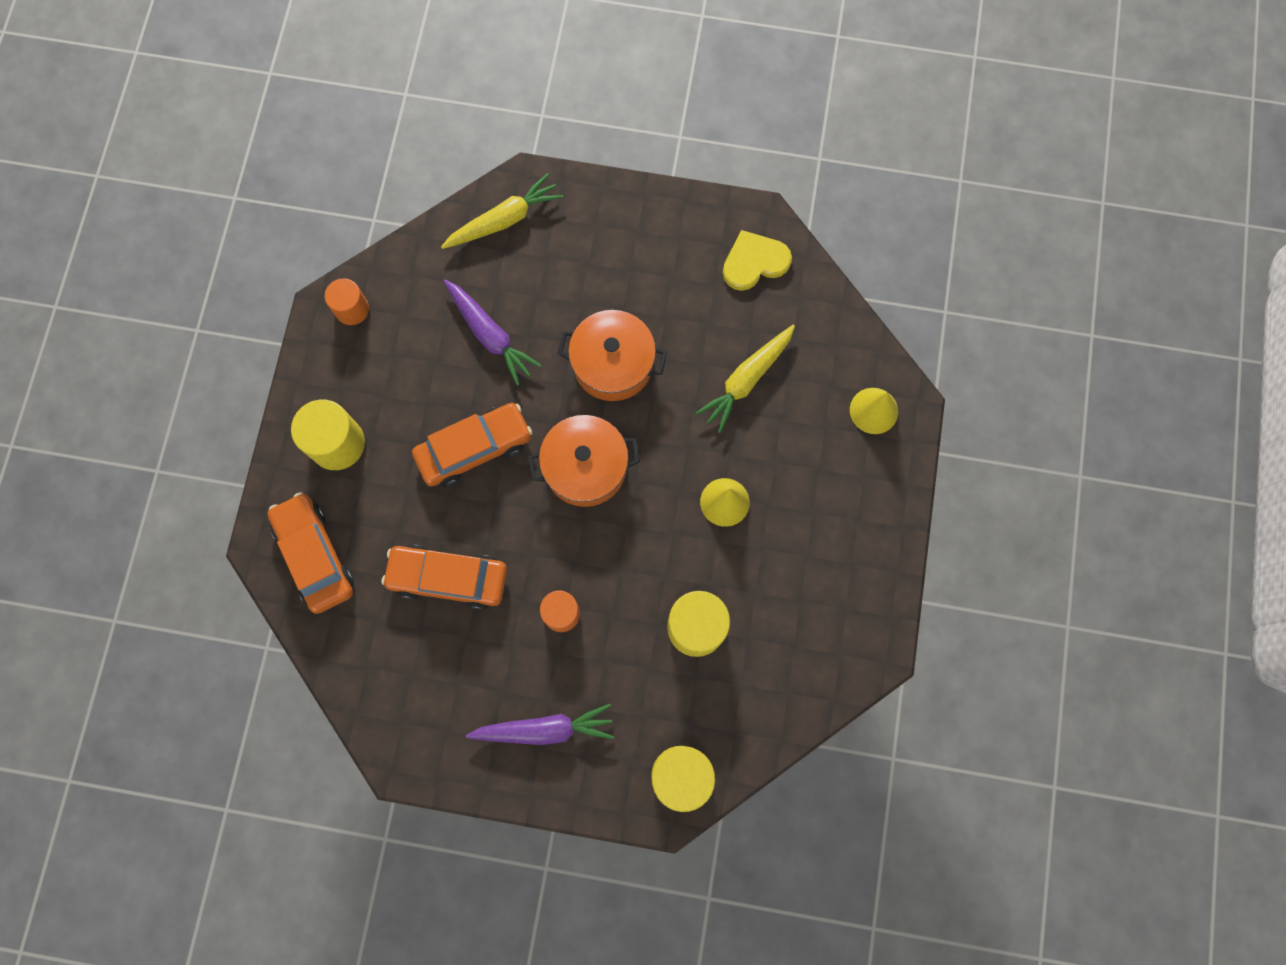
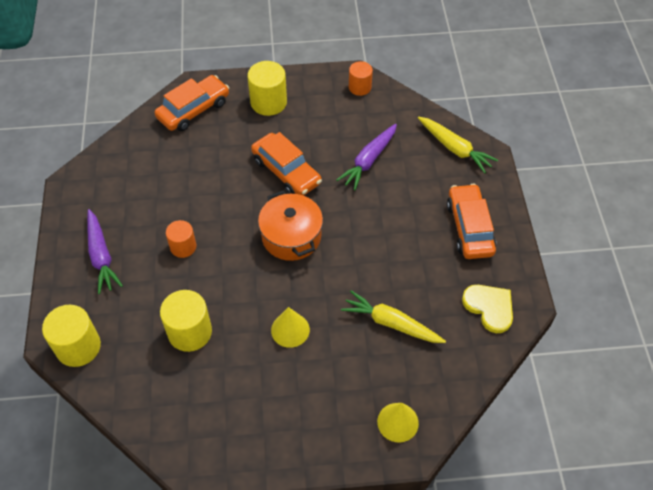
camera: 75 degrees right, 20 degrees down
(448, 578) = (194, 179): orange car -> orange car (469, 228)
(613, 364) = (373, 235): orange pot -> none

